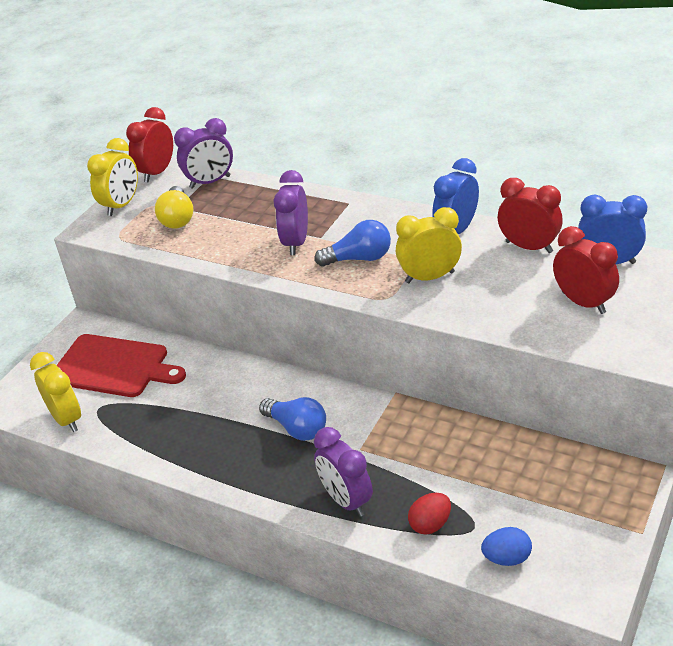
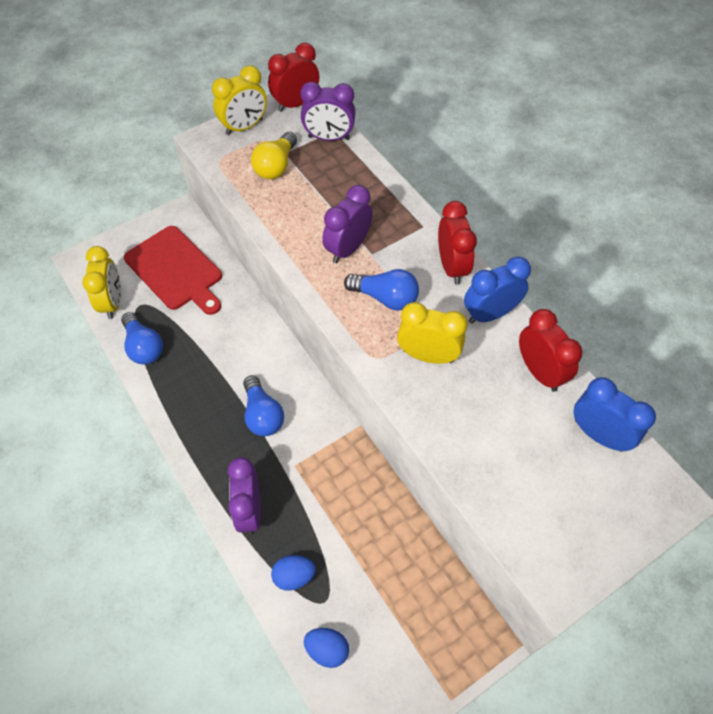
camera: 25 degrees right, 20 degrees up
(131, 436) = (144, 347): none -> blue light bulb
(430, 524) = (294, 576): red egg -> blue egg
(583, 302) = (538, 469): red clock -> red clock (452, 267)

